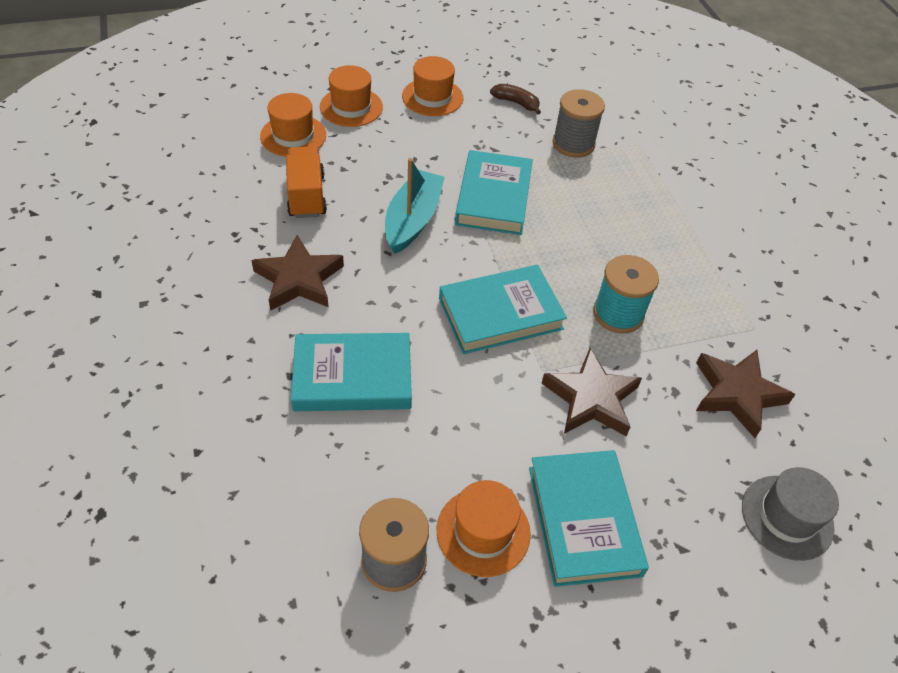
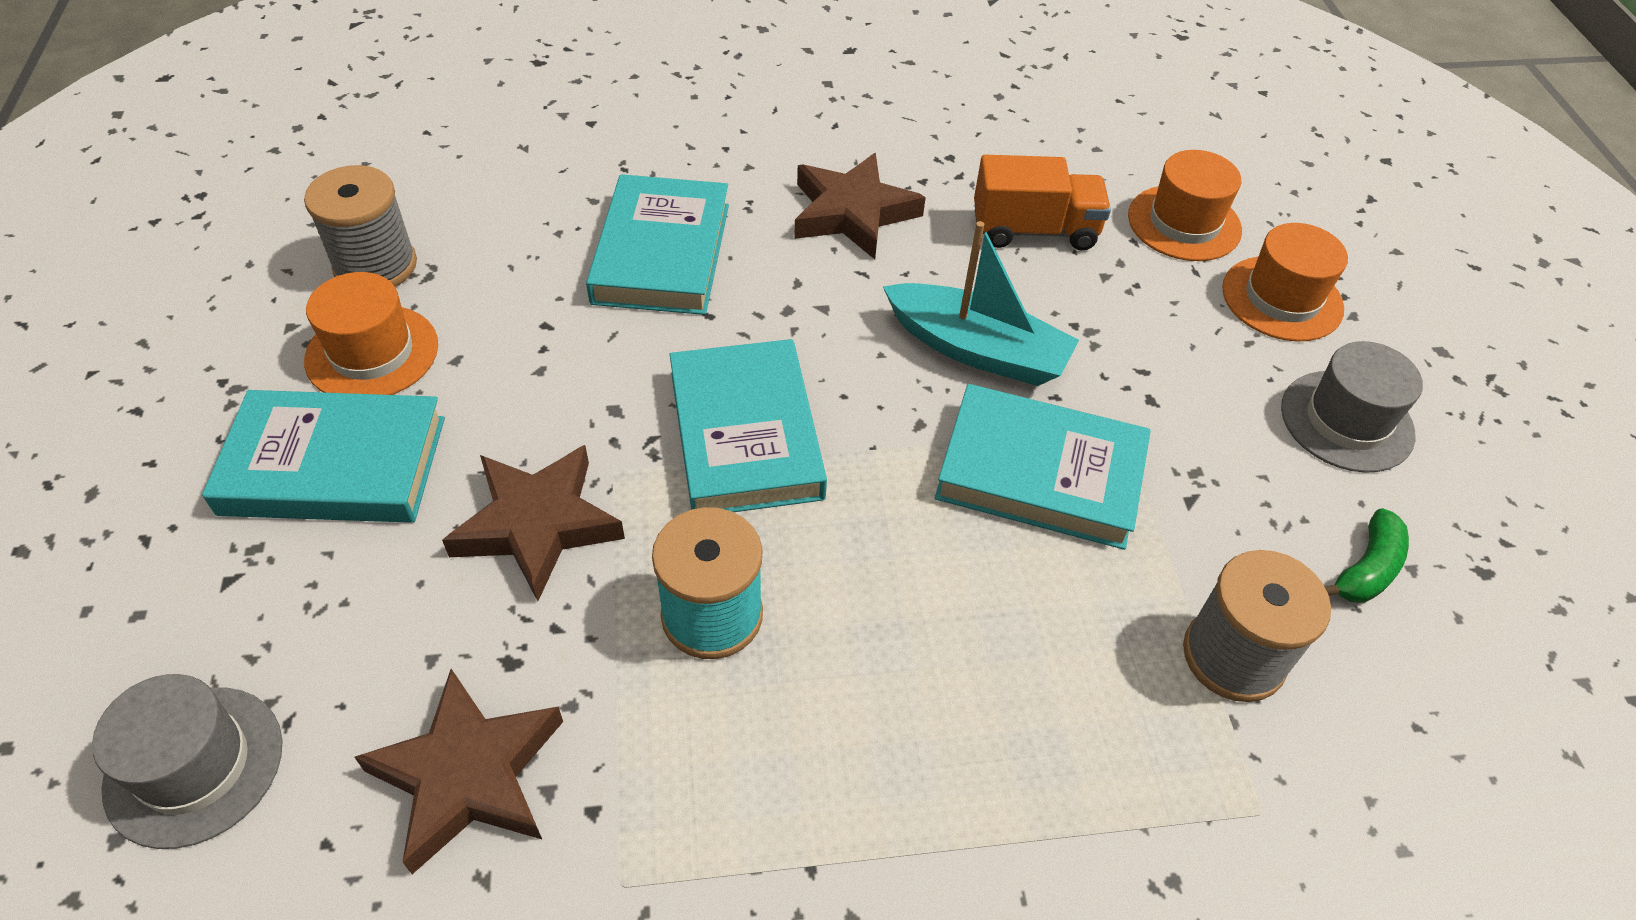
camera: 100 degrees right, 0 degrees up
(432, 97) = (1346, 421): orange hat -> grey hat
(516, 103) = (1366, 569): brown banana -> green banana

